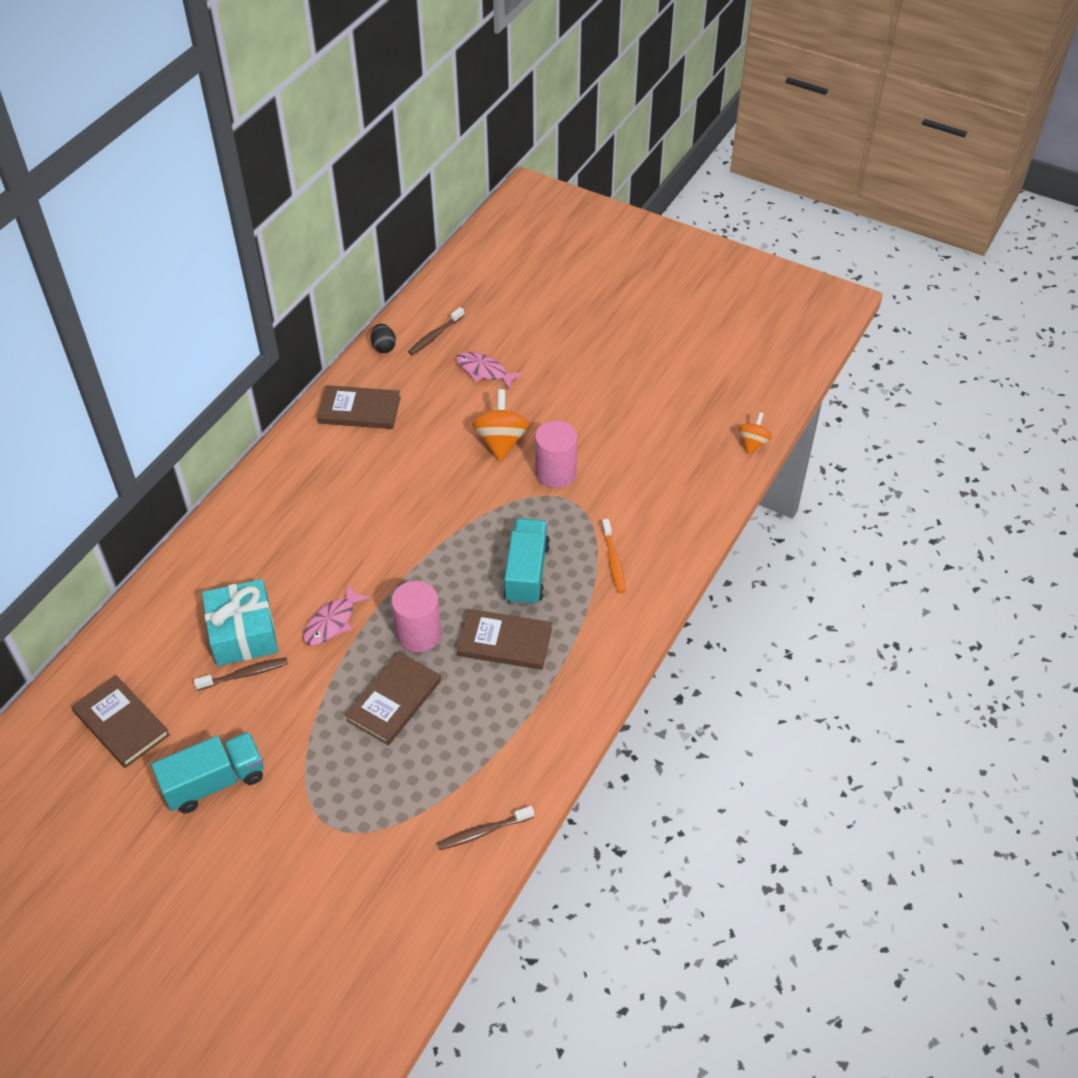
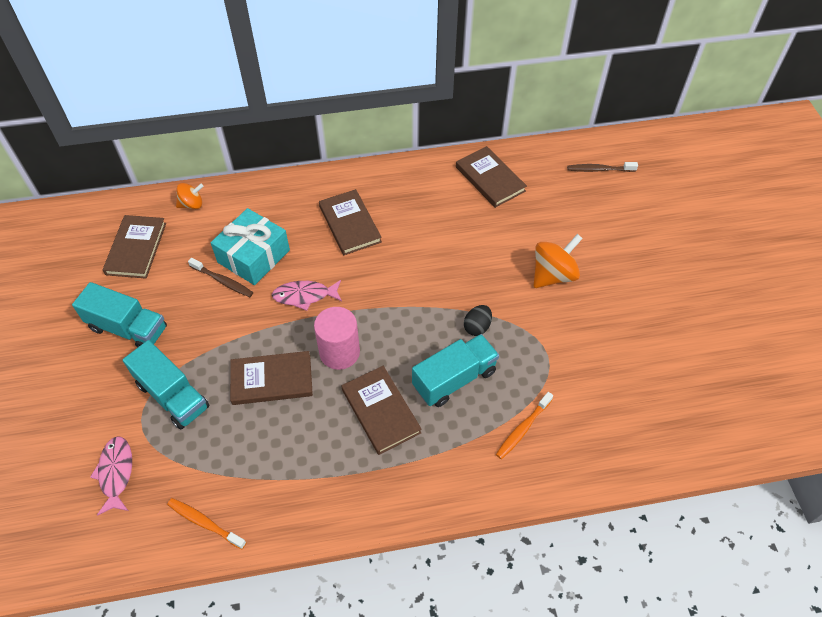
camera: 50 degrees right, 5 degrees up
(291, 539) = (350, 224): none -> brown book
(331, 786) = (173, 396): none -> turquoise truck
(384, 347) = (556, 151): black egg -> black egg (477, 327)
(483, 832) = (205, 523): brown toothbrush -> orange toothbrush
(484, 371) = (602, 218): pink fish -> pink fish (116, 473)
(555, 472) = (563, 329): pink cylinder -> none
(753, 443) = (746, 444): orange spinning top -> orange spinning top (192, 204)

